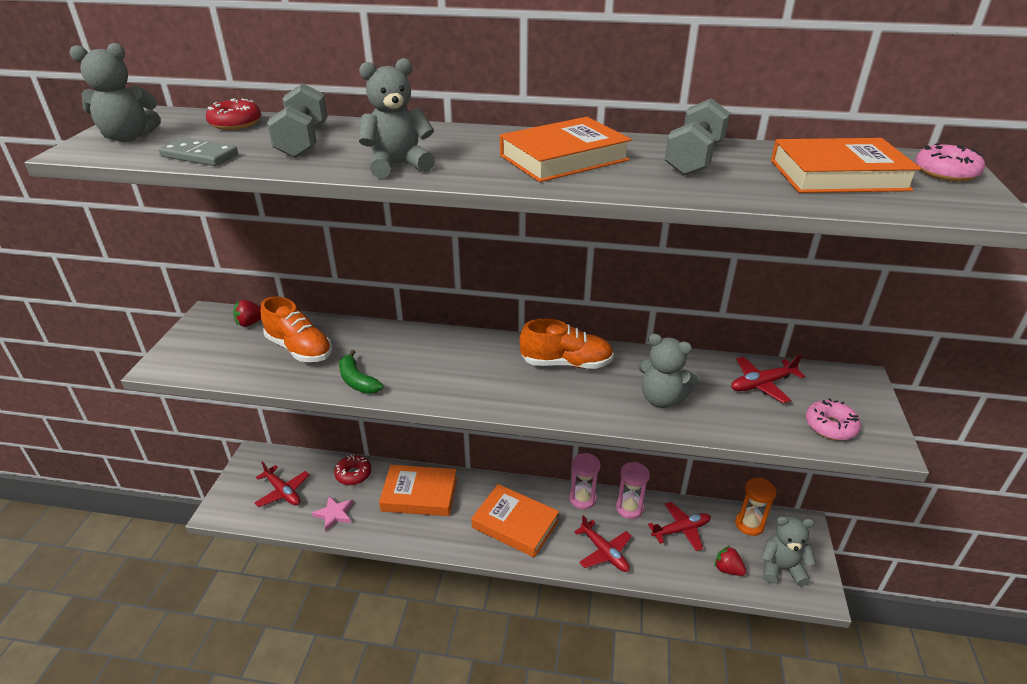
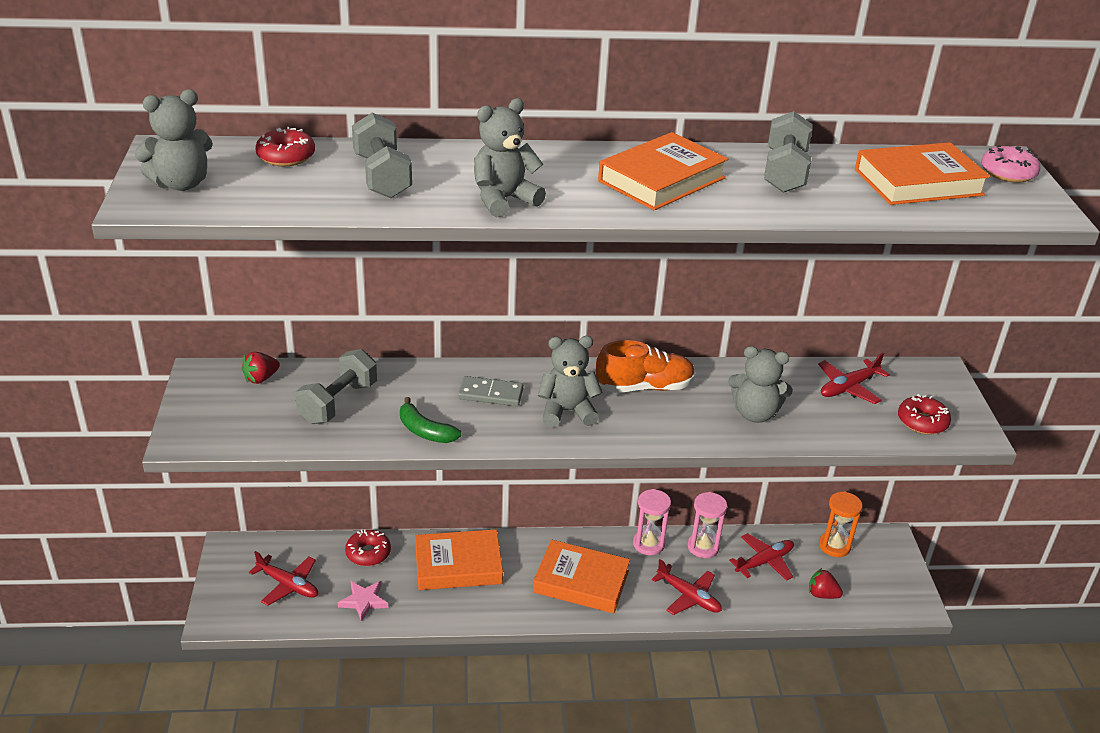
camera: 15 degrees left, 0 degrees up
(199, 156) = (285, 203): grey domino -> grey domino (490, 394)
(299, 349) = (338, 403): orange shoe -> grey dumbbell
(781, 568) = (875, 585): grey teddy bear -> grey teddy bear (567, 411)
(830, 426) = (922, 422): pink donut -> red donut

